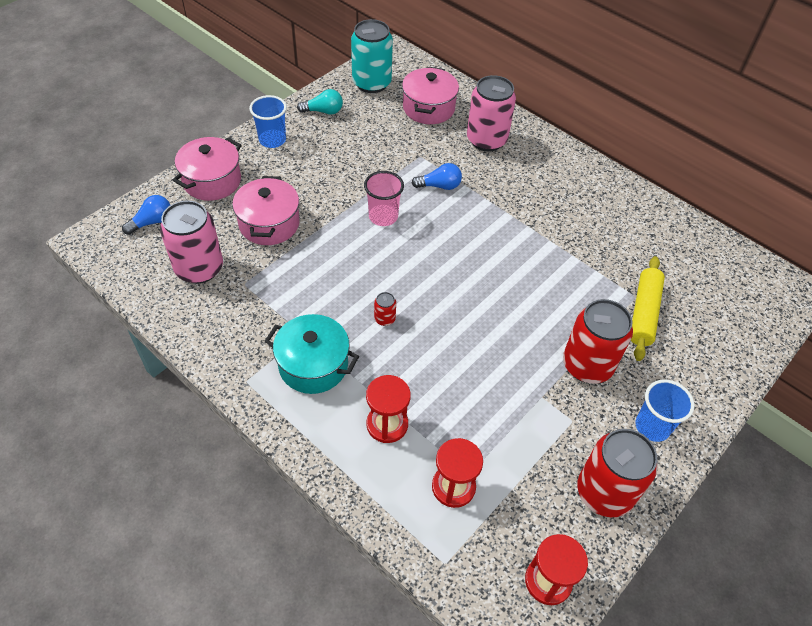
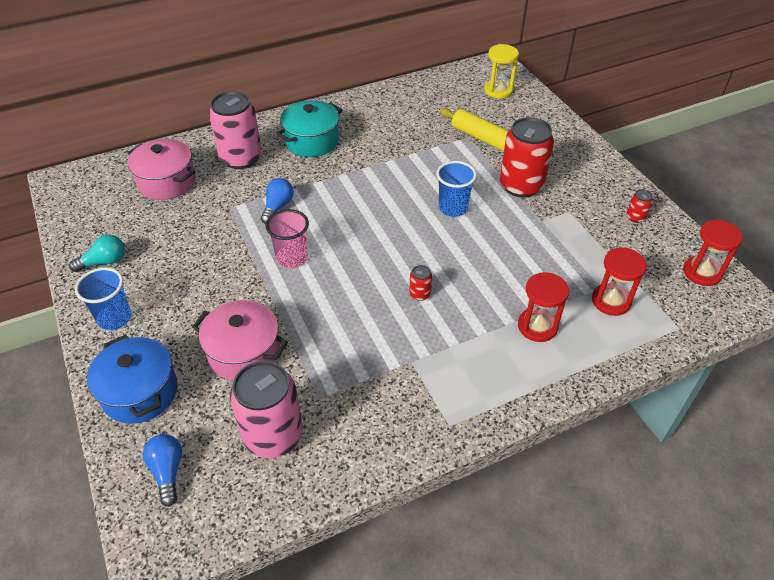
camera: 65 degrees left, 5 degrees down
(212, 181) = (140, 392): pink pot -> blue pot
(313, 365) = (451, 363): turquoise pot -> turquoise pot (312, 141)
(323, 111) = (104, 262): turquoise light bulb -> turquoise light bulb turned 45 degrees clockwise
(371, 83) = (93, 211): turquoise can -> none
(604, 492) = (635, 217): red can -> red can, size x0.42
(652, 426) = (587, 173): blue cup -> blue cup (453, 208)
(745, 304) = (498, 90): none -> yellow hourglass

